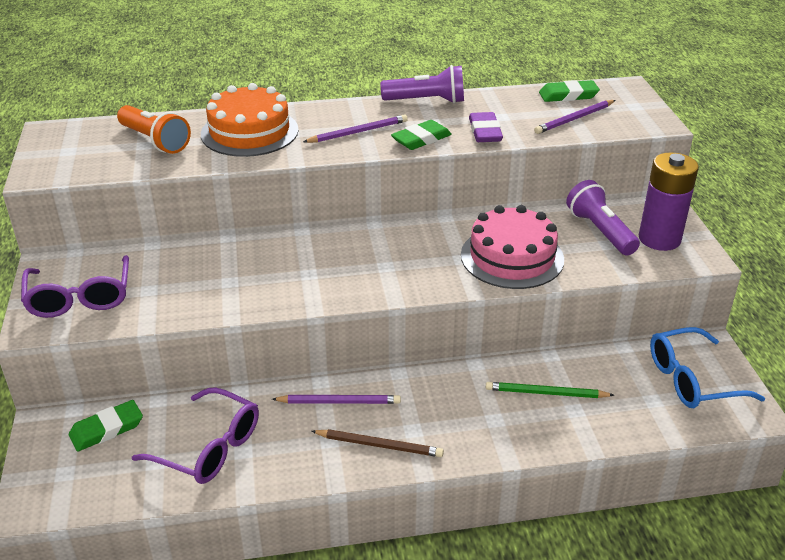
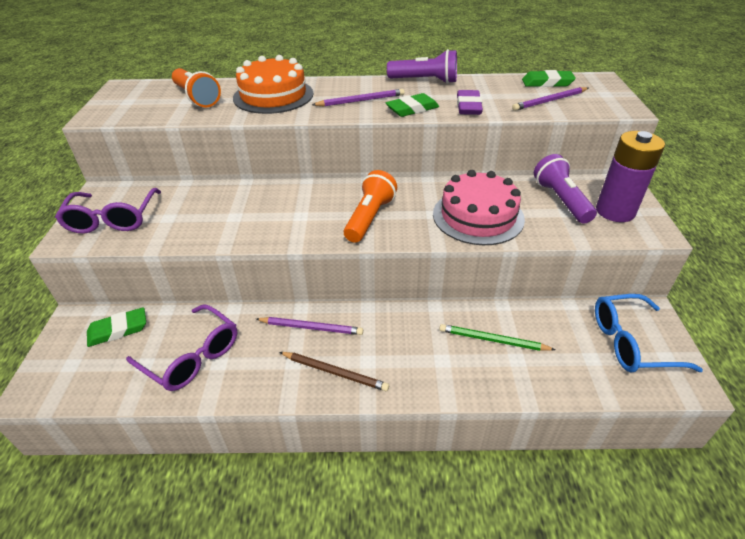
camera: 10 degrees right, 5 degrees up
(390, 269) = (369, 218): none -> orange flashlight

